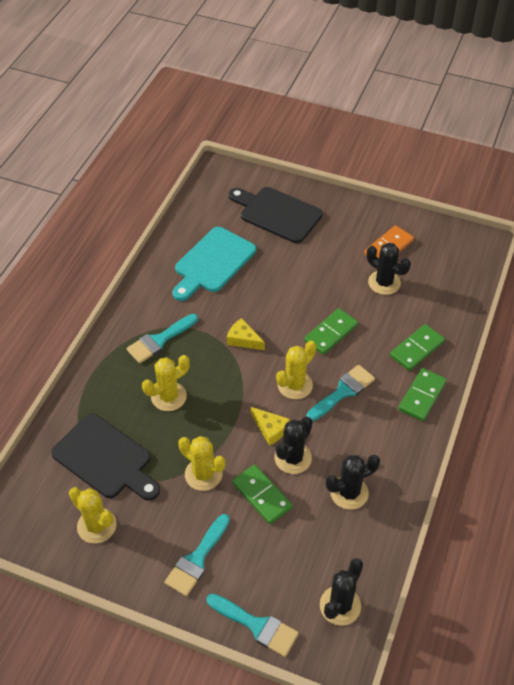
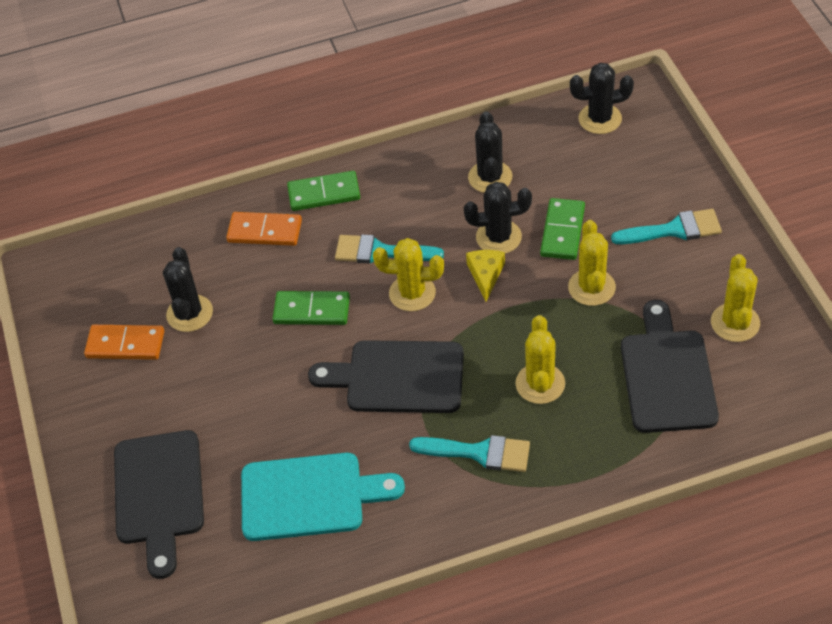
camera: 125 degrees left, 0 degrees up
(168, 396) = (540, 384): yellow cactus -> yellow cactus turned 75 degrees clockwise
(243, 339) = (398, 377): yellow cheese -> black cutting board
(257, 626) = (678, 154): turquoise brush -> none
(349, 492) = (490, 177): black cactus -> black cactus turned 60 degrees clockwise
(416, 349) = (264, 231): green domino -> orange domino

